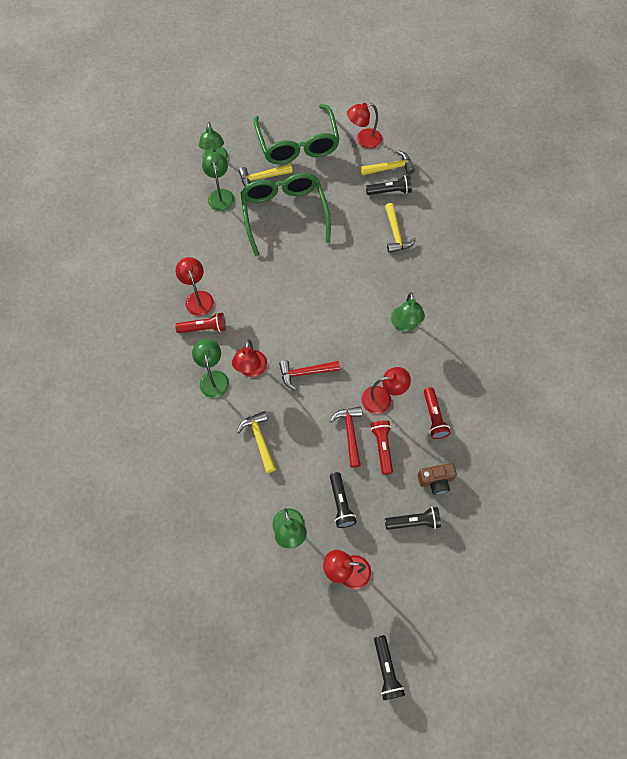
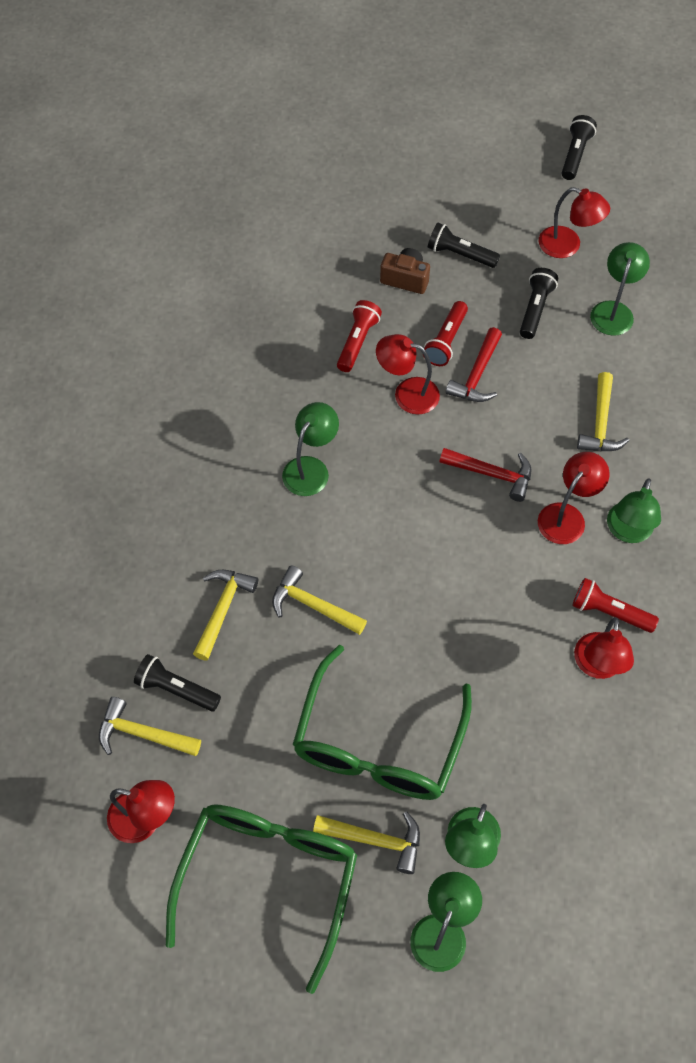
camera: 150 degrees left, 5 degrees down
(354, 257) = (312, 605): none -> yellow hammer

